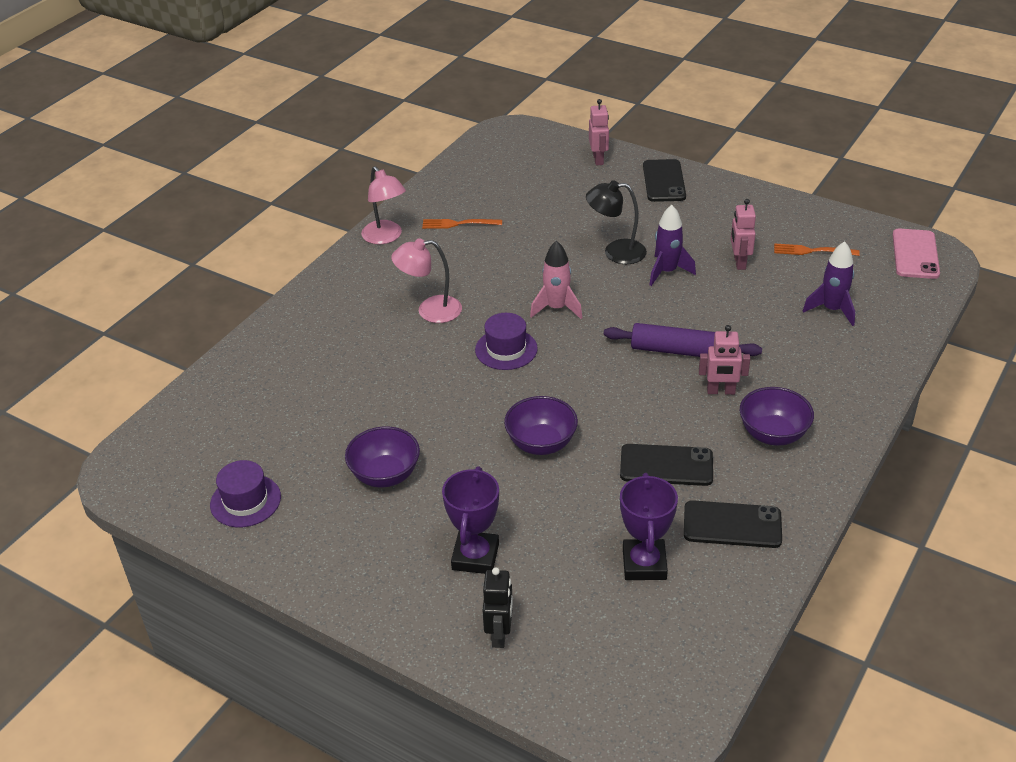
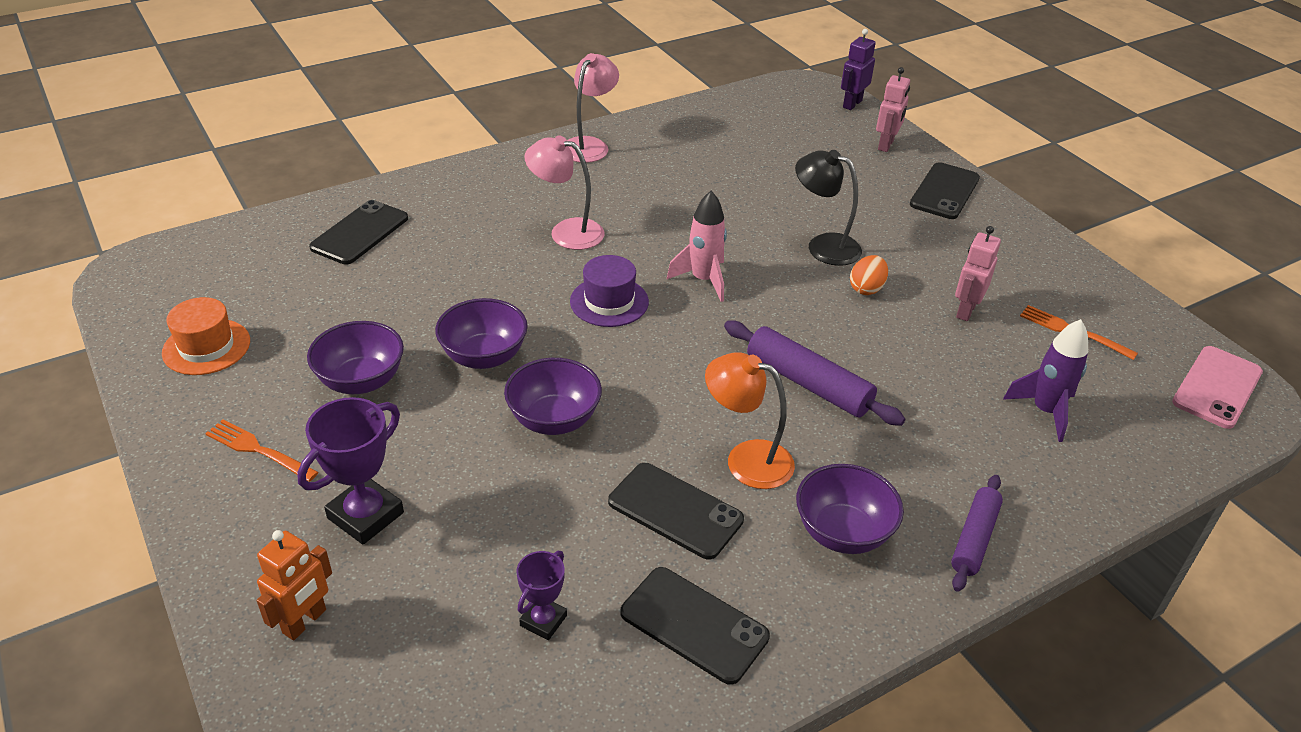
camera: 25 degrees right, 0 degrees up
(245, 501) = (206, 347): purple hat -> orange hat
(275, 372) = (360, 233): none -> black phone
(386, 237) = (589, 145): pink lamp -> pink lamp turned 150 degrees counterclockwise
(455, 422) = (484, 356): none -> purple bowl
(458, 224) = (675, 158): orange fork -> orange fork (258, 450)
(499, 634) = (305, 621): black robot -> orange robot
(549, 134) = (852, 104): none -> purple robot
(644, 564) = (543, 620): purple trophy -> purple trophy, size x0.59
(667, 272) = (866, 288): purple rocket -> orange egg
(682, 415) = (746, 459): none -> orange lamp
(721, 391) = (818, 451): pink robot -> none
(847, 404) = (974, 538): none -> purple rolling pin

